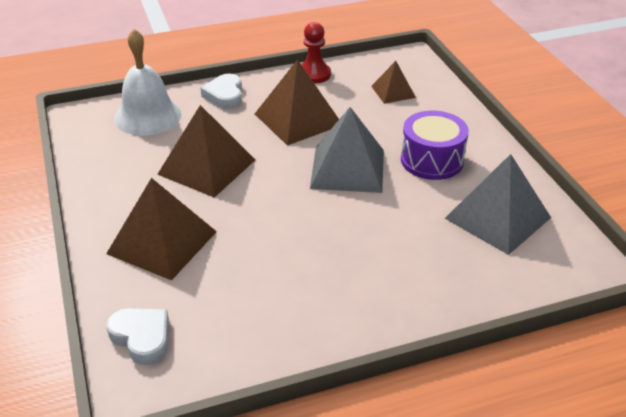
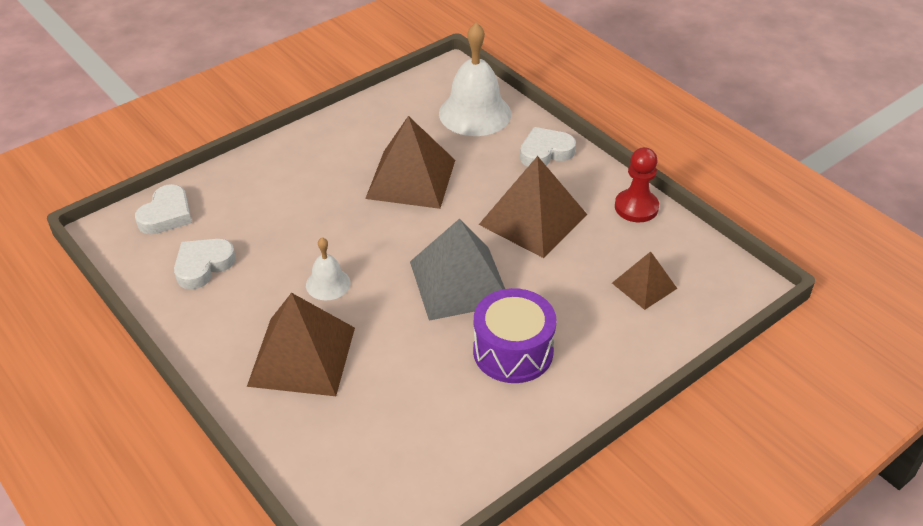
camera: 70 degrees right, 5 degrees up
(162, 242) = (286, 187): brown pyramid -> brown pyramid (302, 356)
(240, 319) = (203, 266): none -> white heart
(311, 239) = (328, 284): none -> white bell
(497, 218) = (427, 432): grey pyramid -> none

